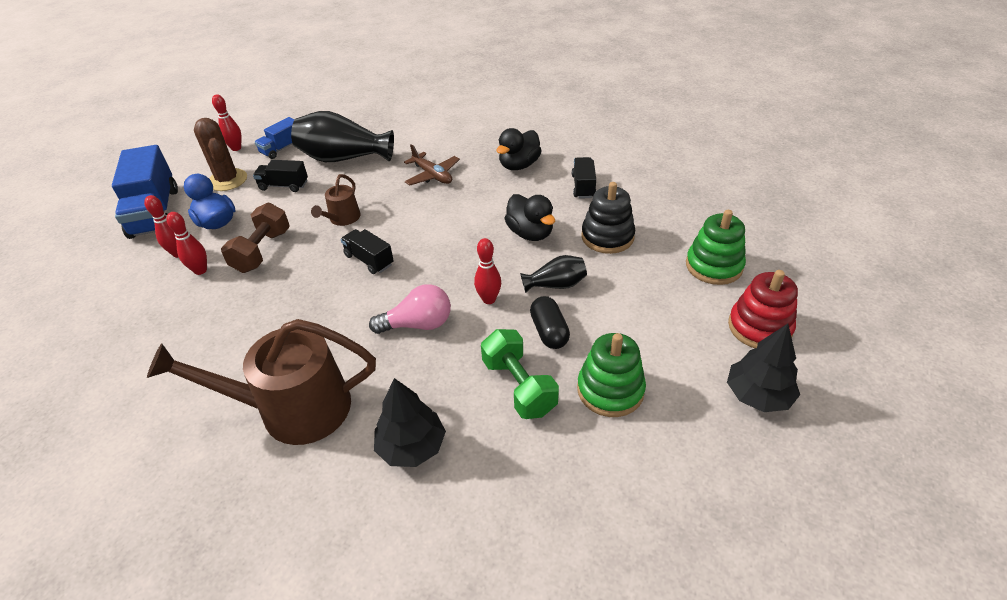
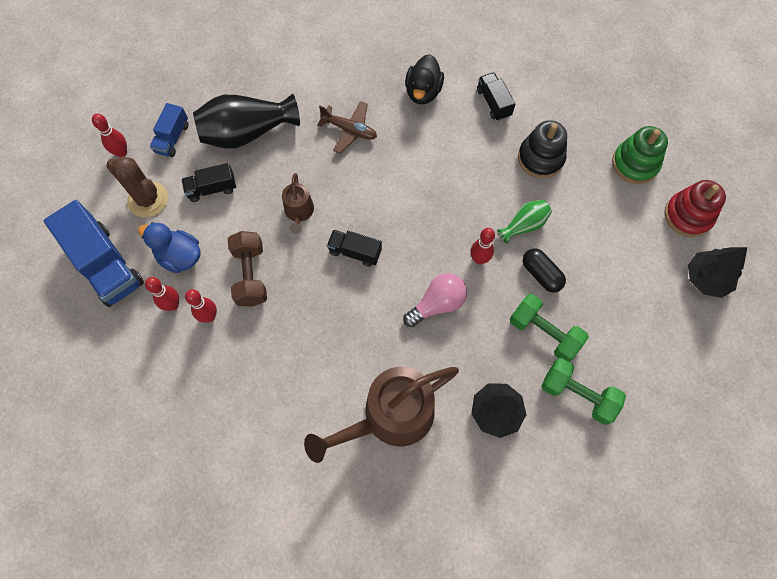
camera: 25 degrees left, 25 degrees up
(522, 464) = (577, 394): none -> green dumbbell
(530, 233) = (475, 175): black duck -> none
(556, 285) = (524, 225): black vase -> green vase
(610, 390) = (608, 311): green stacking toy -> none

